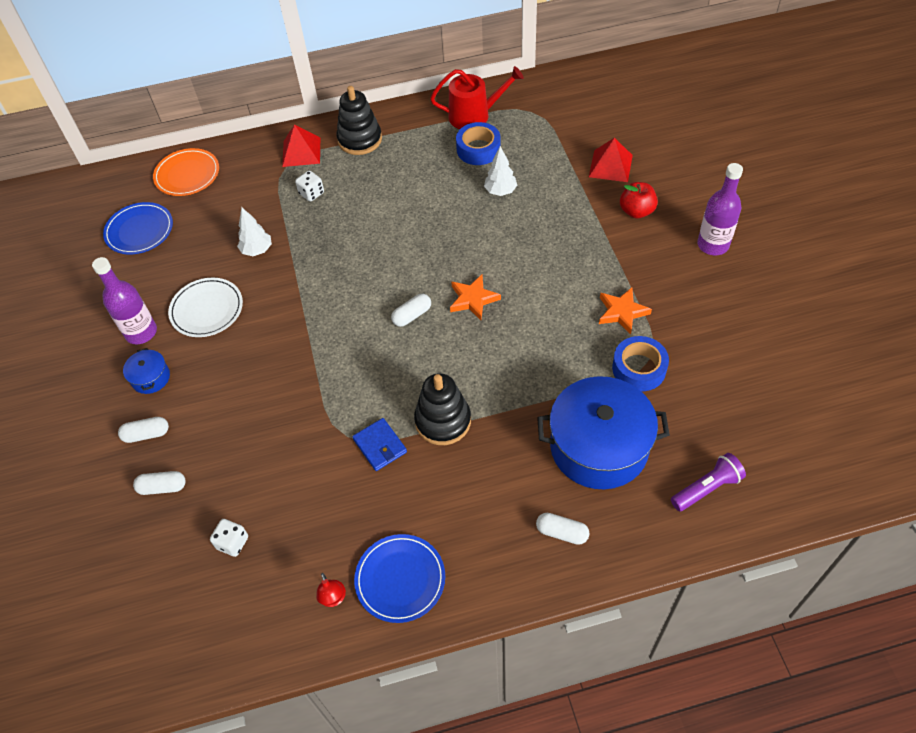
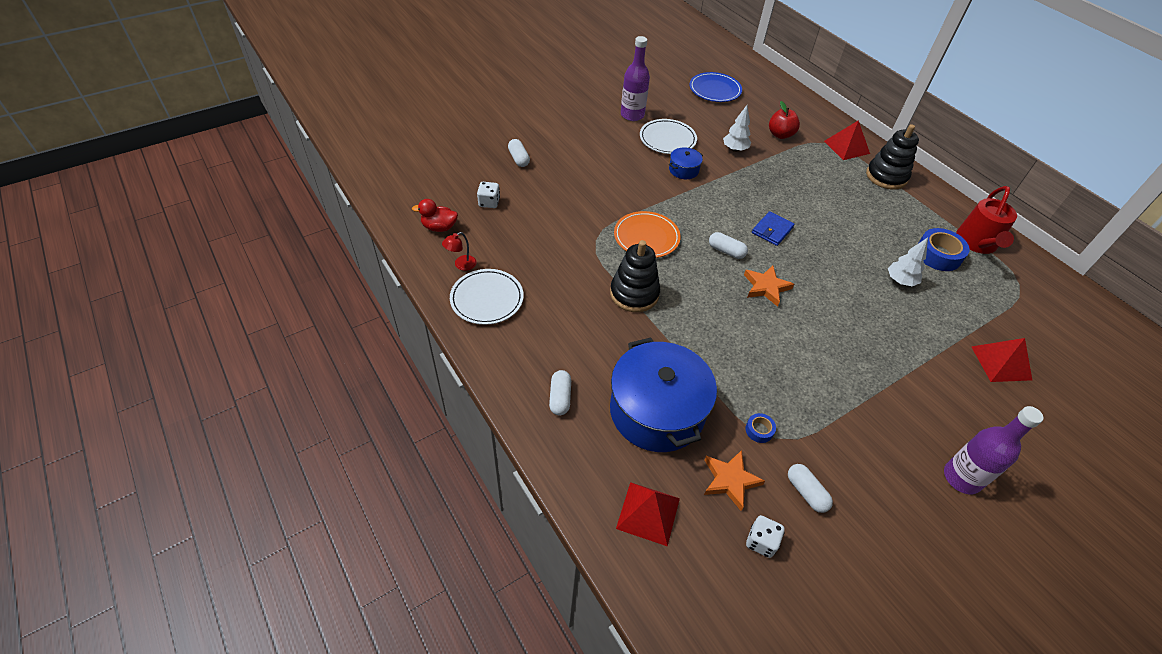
camera: 65 degrees right, 5 degrees down
(146, 434) = (555, 140): white capsule -> white capsule (806, 492)
(150, 378) = (599, 129): blue pot -> blue pot (683, 170)
(187, 175) = (779, 97): orange plate -> orange plate (646, 237)
(254, 615) = (439, 227): none -> red duck
(311, 193) = (809, 163): white dice -> white dice (761, 542)
(380, 446) = (595, 260): blue wallet -> blue wallet (772, 230)
(400, 579) = (487, 299): blue plate -> white plate
(474, 115) = (977, 243): red watering can -> red watering can turned 45 degrees clockwise
(622, 312) = (818, 404): orange star -> orange star (730, 480)
(636, 211) = (956, 396): red apple -> red apple (780, 135)
(639, 368) = (759, 430): blue tape -> blue tape, size x0.50
(707, 488) = (648, 513): purple flashlight -> red pyramid

